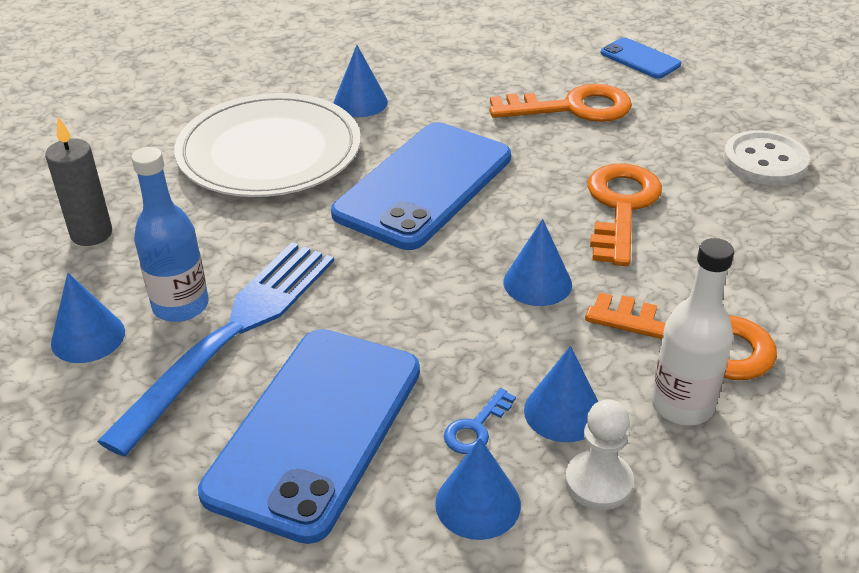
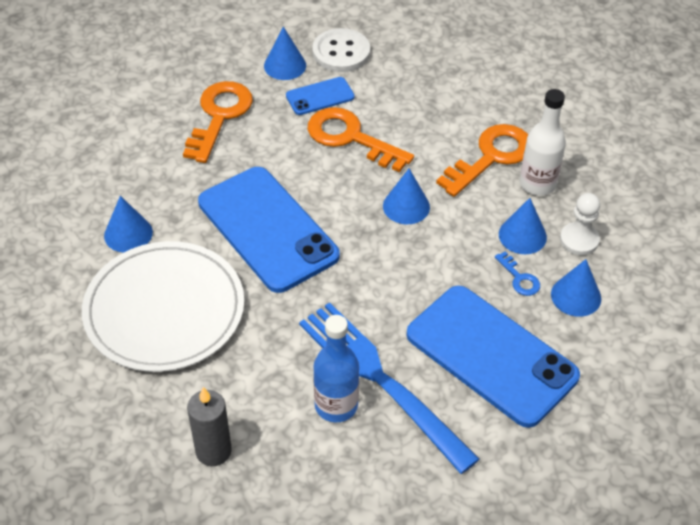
camera: 70 degrees left, 10 degrees up
(88, 337) = (344, 469): blue cone -> blue cone (285, 65)
(640, 59) = (178, 56): blue phone -> blue phone (320, 96)

